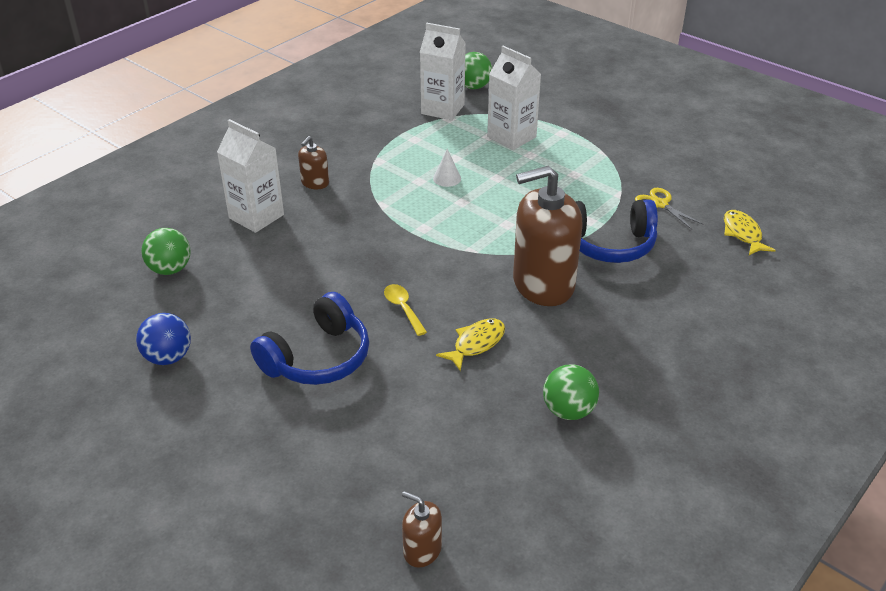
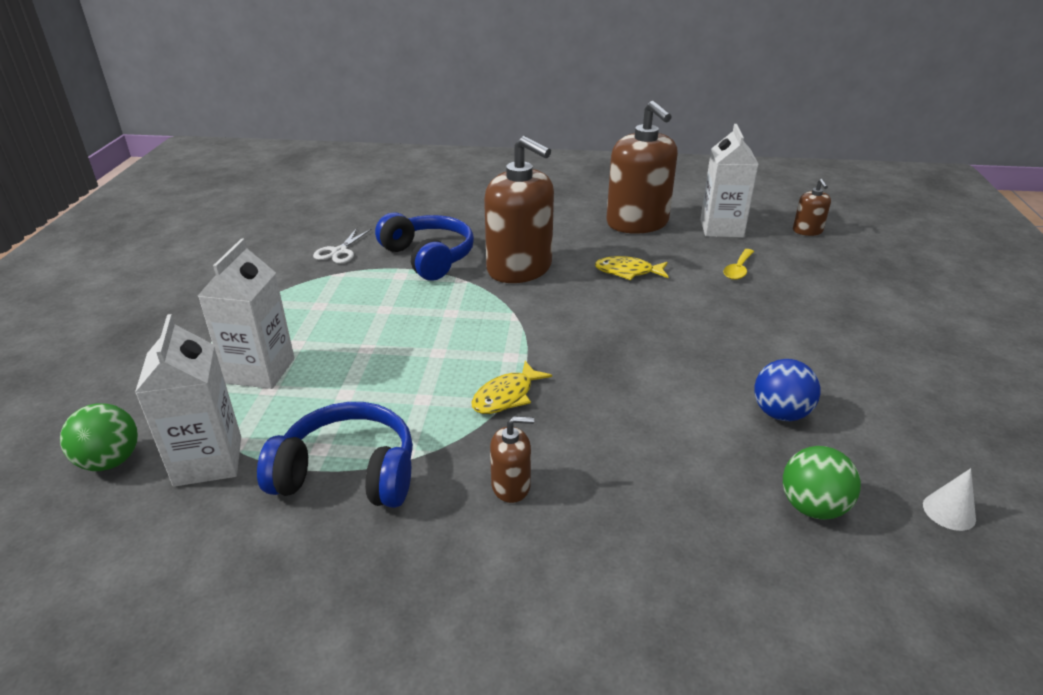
camera: 125 degrees left, 5 degrees down
(168, 357) = (890, 415): blue ball -> blue ball (780, 413)
(256, 216) = (636, 497): white carton -> white carton (721, 228)
(318, 358) = (752, 332): blue headphones -> blue headphones (348, 473)
(403, 308) = (638, 318): yellow spoon -> yellow spoon (738, 269)
(447, 178) = (399, 380): white cone -> white cone (949, 511)
(568, 411) = (637, 223): green ball -> brown soap dispenser
(660, 204) = (339, 251): yellow scissors -> white scissors
(742, 234) = (355, 213): yellow fish -> yellow fish (506, 396)

